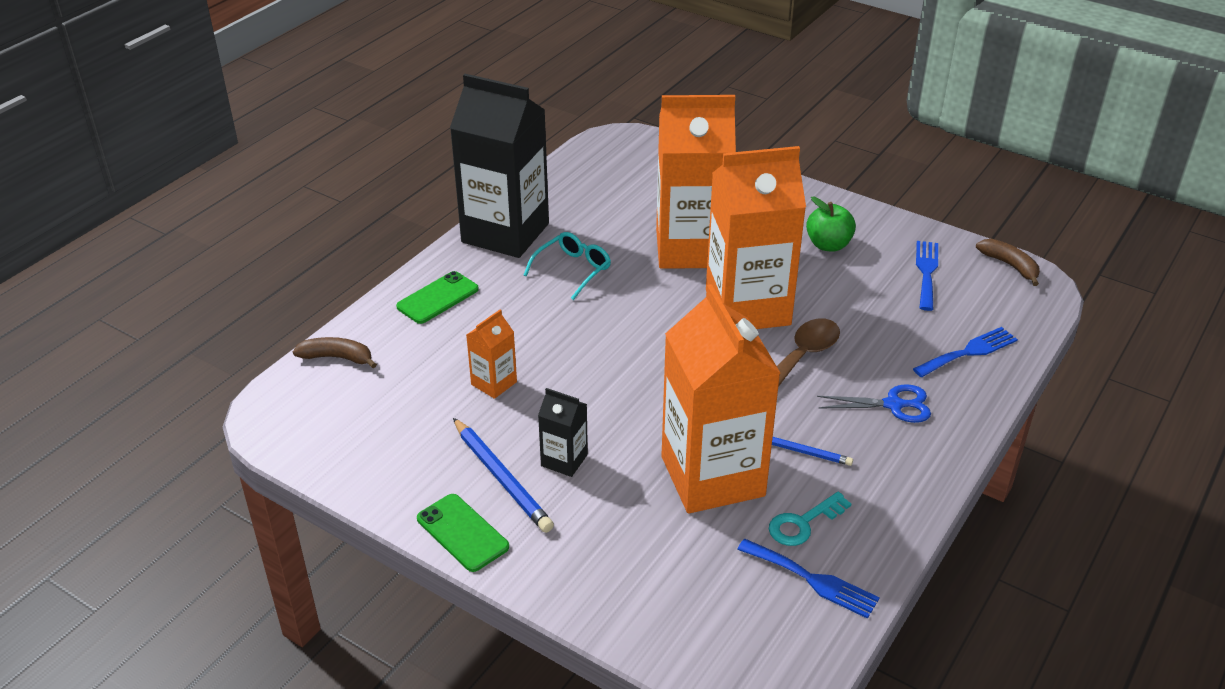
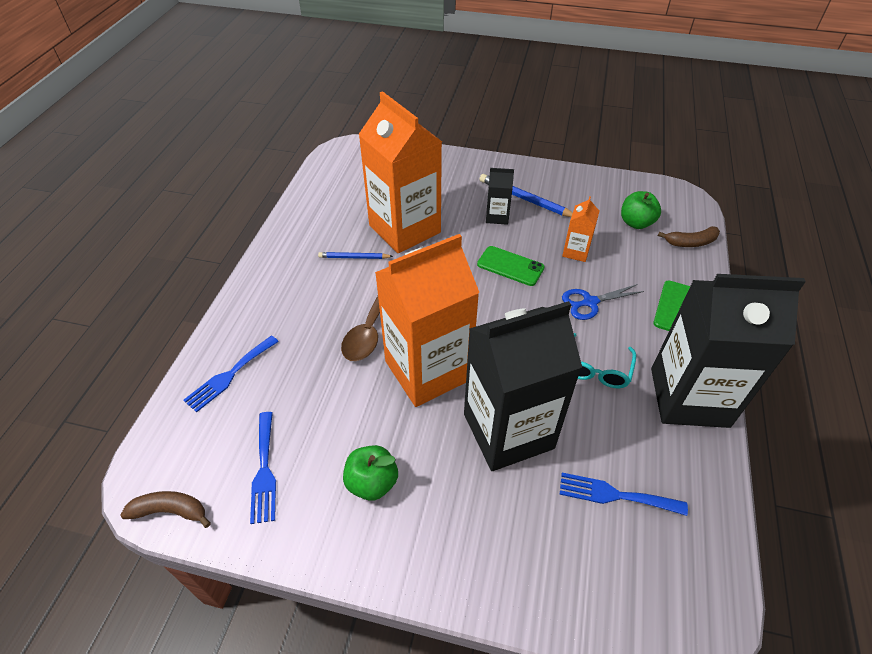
camera: 160 degrees right, 10 degrees up
(377, 400) = (636, 223): none -> green apple
(462, 533) = (524, 170): green phone -> green phone (510, 266)
(691, 248) = (508, 431): orange carton -> black carton
(803, 523) = (343, 216): turquoise key -> none
(813, 580) = (332, 191): blue fork -> blue fork (615, 495)
(894, 405) = (292, 308): blue scissors -> blue scissors (589, 302)
(1010, 266) = (170, 511): brown banana -> brown banana turned 150 degrees clockwise

